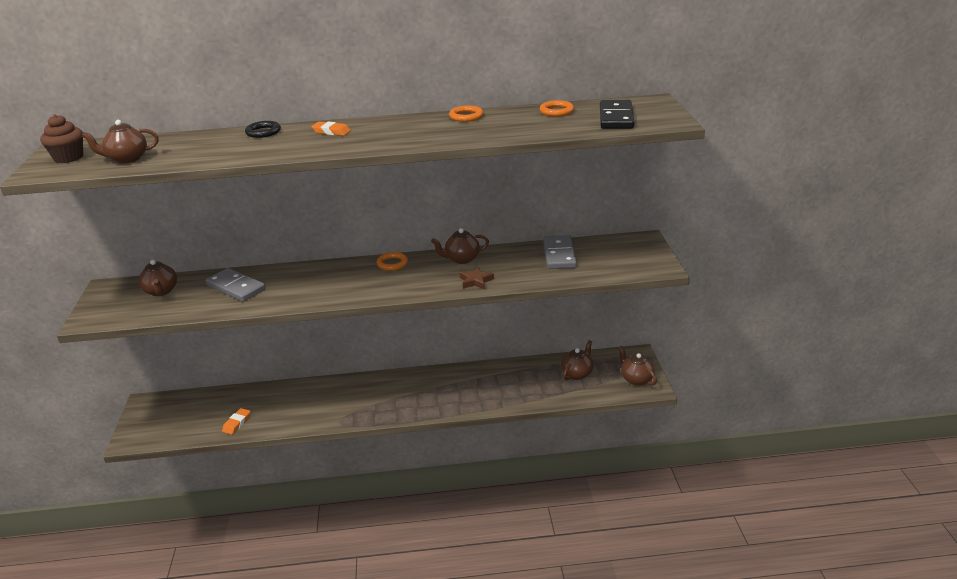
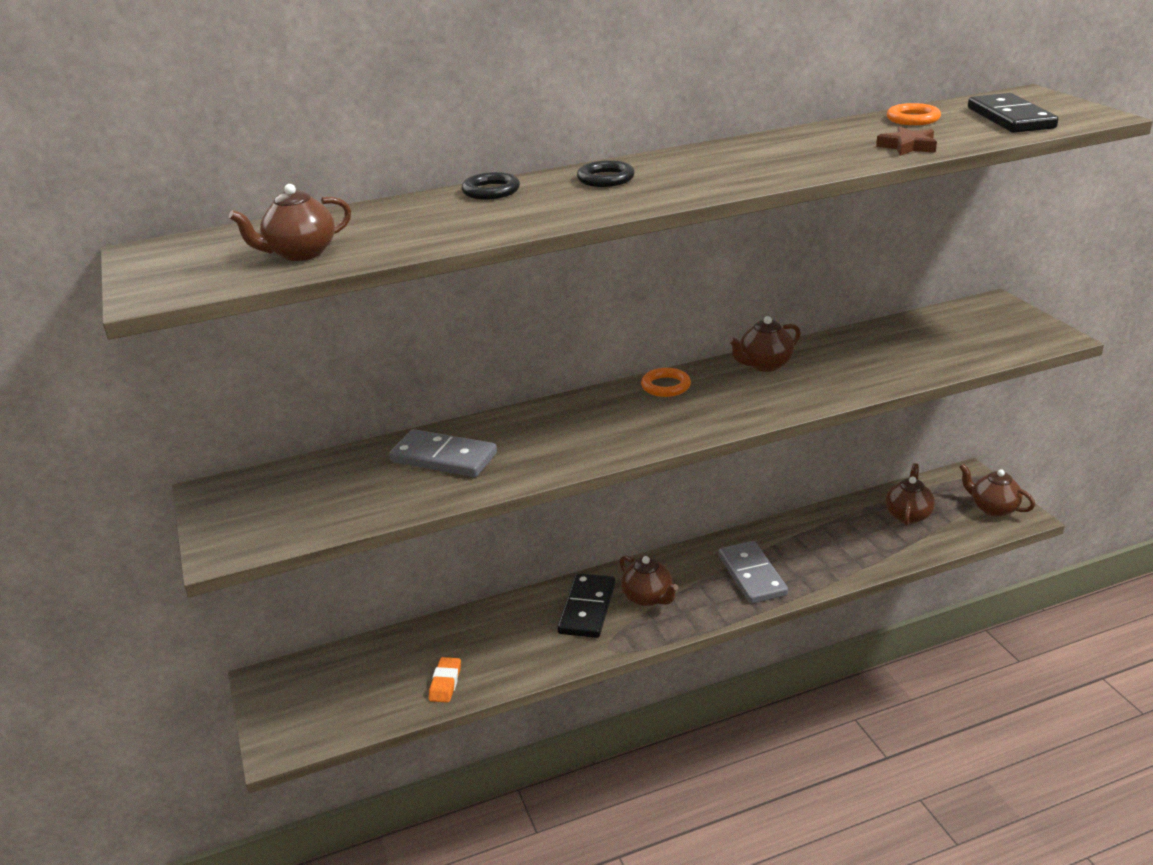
camera: 15 degrees left, 0 degrees up
(68, 158) = (185, 264): brown cupcake -> none
(161, 291) = (318, 483): brown teapot -> brown teapot (648, 598)
(331, 132) = (605, 179): orange eraser -> black ring
(342, 396) = (587, 608): none -> black domino
(466, 116) = (789, 138): orange ring -> none
(476, 281) = (815, 392): brown star -> brown star (908, 146)
(559, 254) = (899, 339): grey domino -> grey domino (752, 575)

